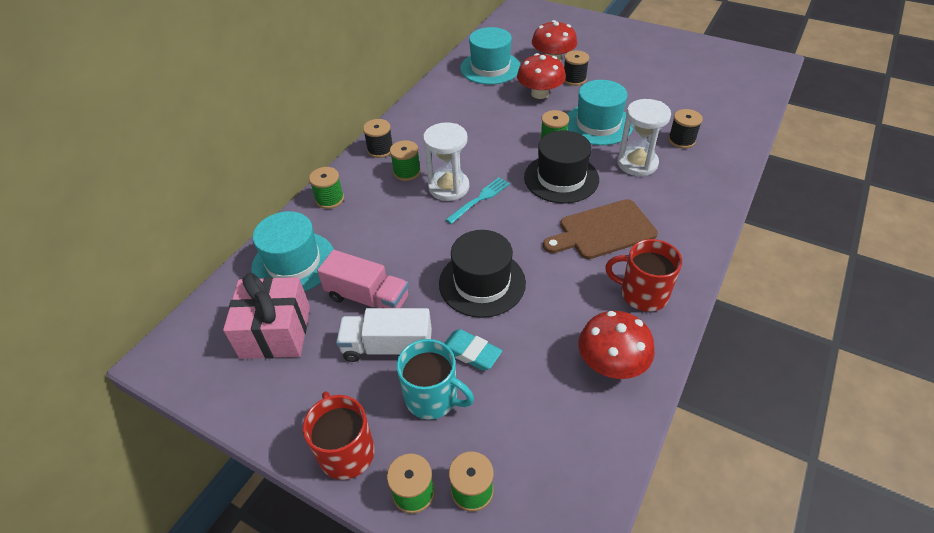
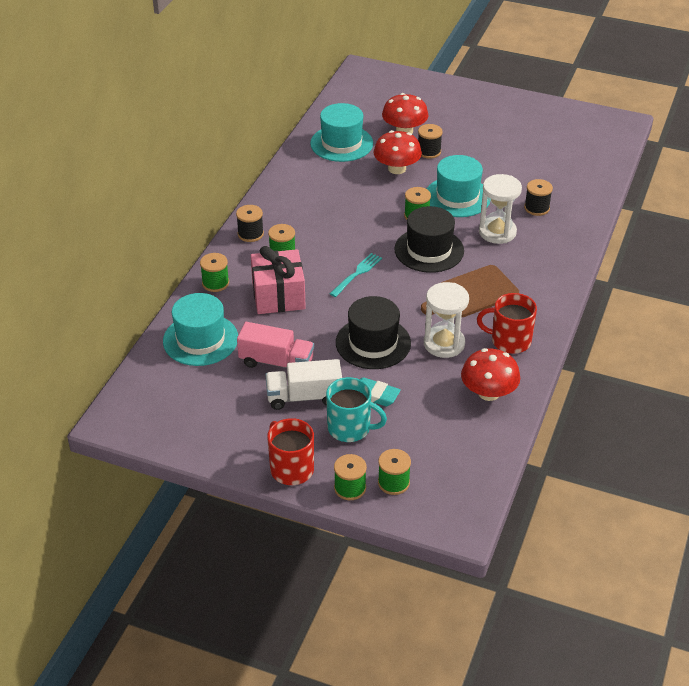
camera: 10 degrees left, 5 degrees down
(275, 332) = (204, 394): pink gift -> pink gift (278, 296)
(448, 187) = (326, 265): white hourglass -> white hourglass (444, 344)

